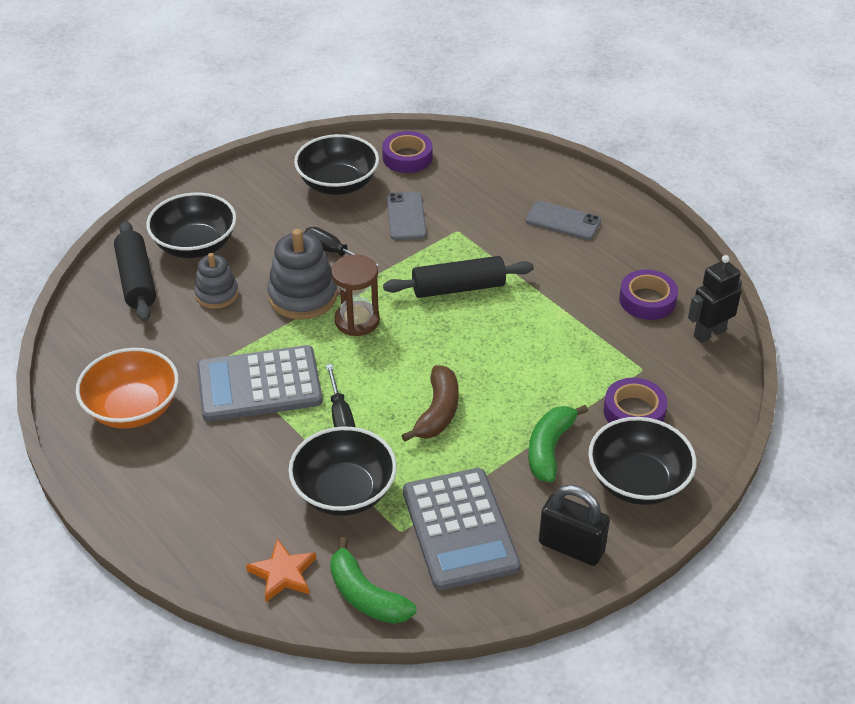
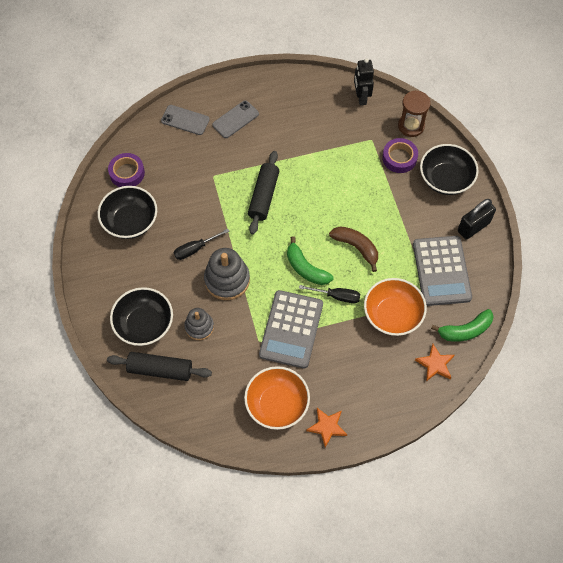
camera: 65 degrees left, 20 degrees up
(118, 474) = (327, 427): none -> orange star
(344, 492) = (392, 315): black bowl -> orange bowl
(357, 320) = (264, 259): brown hourglass -> brown hourglass (411, 126)
(406, 216) = (185, 197): grey phone -> grey phone (185, 120)
(459, 529) = (441, 271): grey calculator -> grey calculator turned 75 degrees clockwise
(549, 449) = (406, 207): green banana -> green banana (306, 268)
(647, 300) = (322, 112): purple tape -> none

